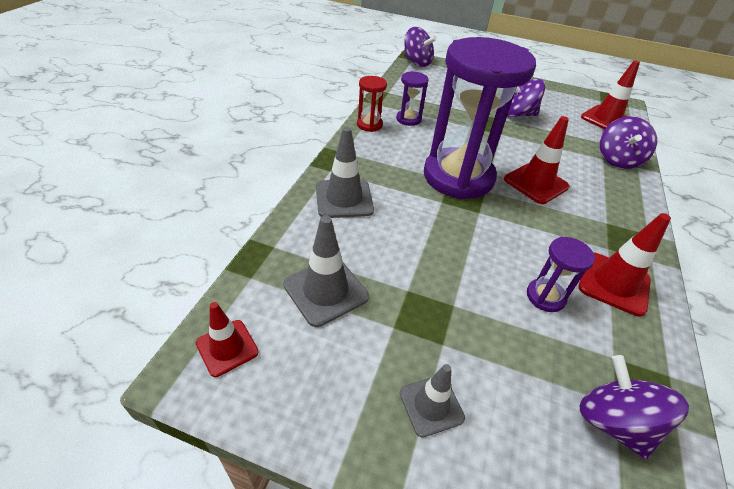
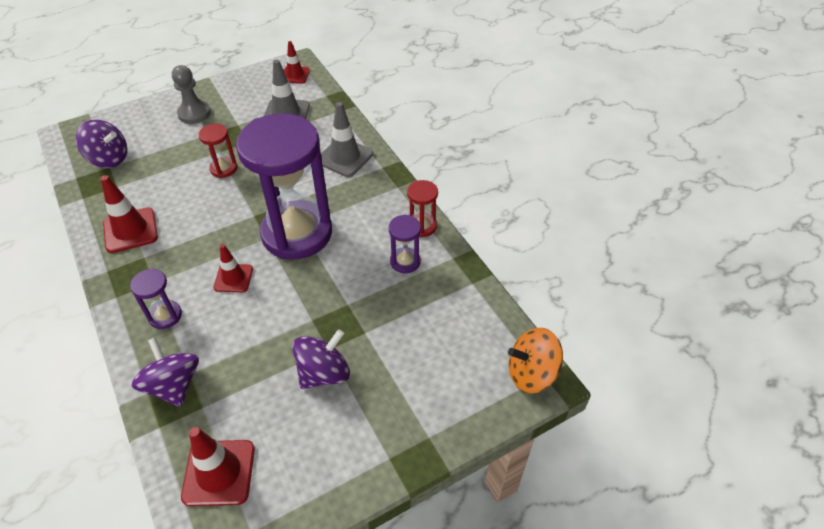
camera: 135 degrees right, 5 degrees up
(417, 62) = (531, 373): purple spinning top -> orange spinning top
(431, 405) = (194, 113): grey traffic cone -> grey pawn
(466, 277) = (224, 169): none -> red hourglass
(535, 183) = (233, 278): red traffic cone -> red traffic cone, size x0.65
(545, 296) = (171, 191): purple hourglass -> purple hourglass (165, 316)

